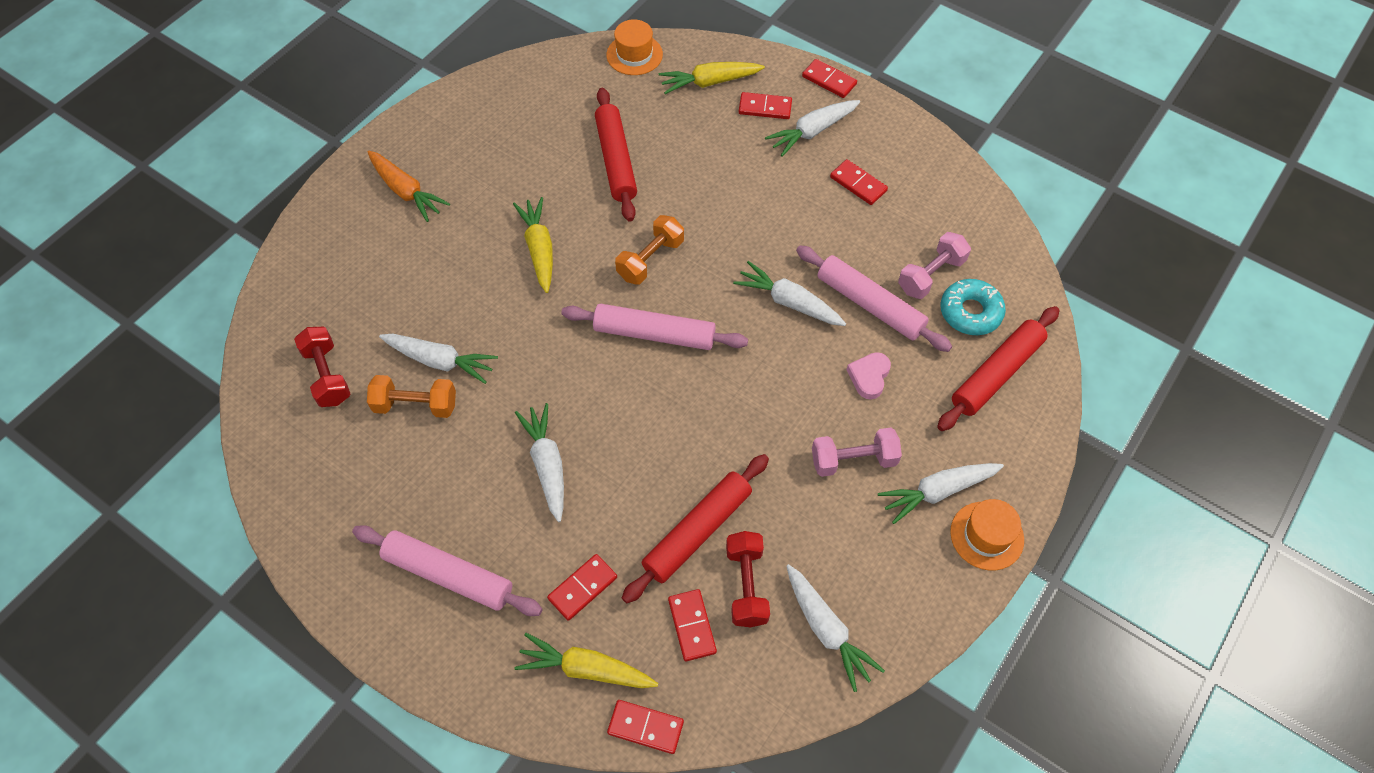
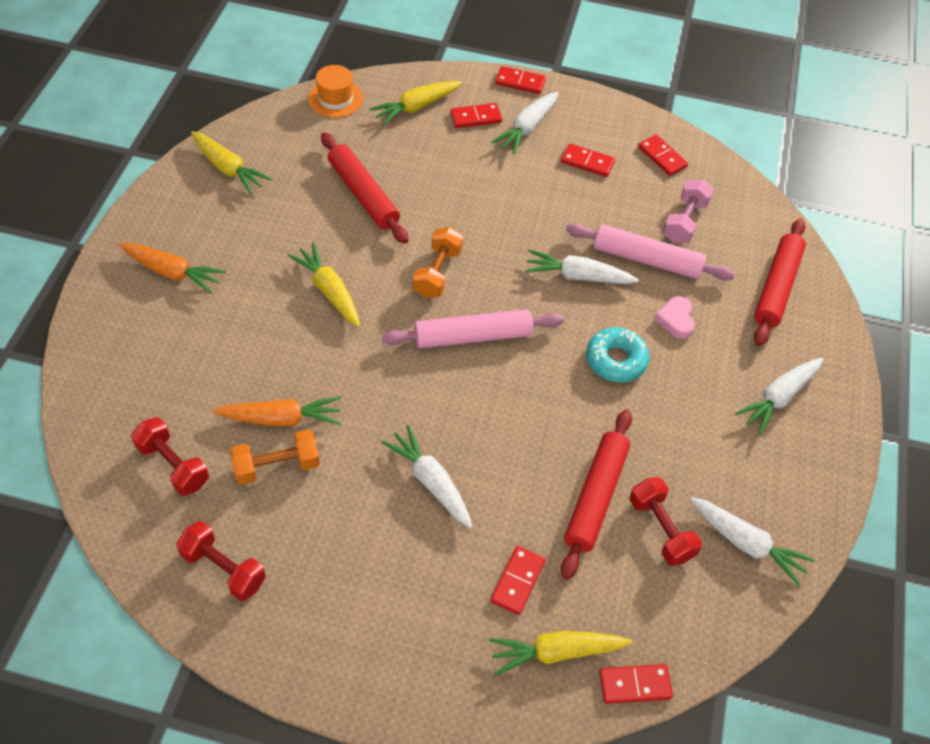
camera: 25 degrees left, 5 degrees down
(328, 485) = (223, 569): none -> red dumbbell
(440, 361) = (281, 419): white carrot -> orange carrot
(448, 575) = (385, 613): pink rolling pin -> none
(501, 102) = (228, 169): none -> yellow carrot
(691, 626) = (631, 581): red domino -> red domino (662, 157)
(853, 460) = (697, 393): pink dumbbell -> none
(970, 312) = (731, 243): turquoise donut -> turquoise donut (616, 360)
(987, 535) = (835, 421): orange hat -> none

